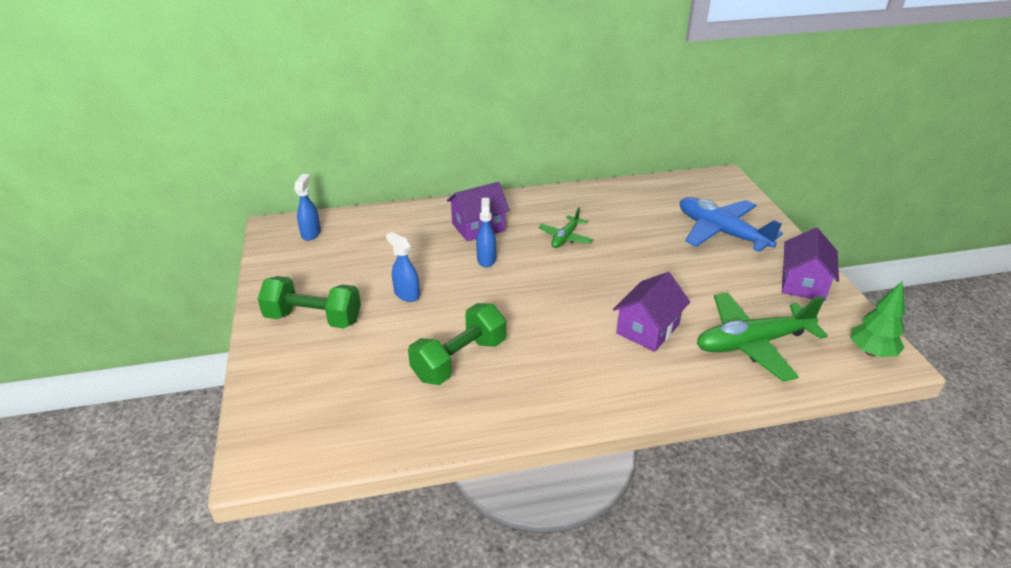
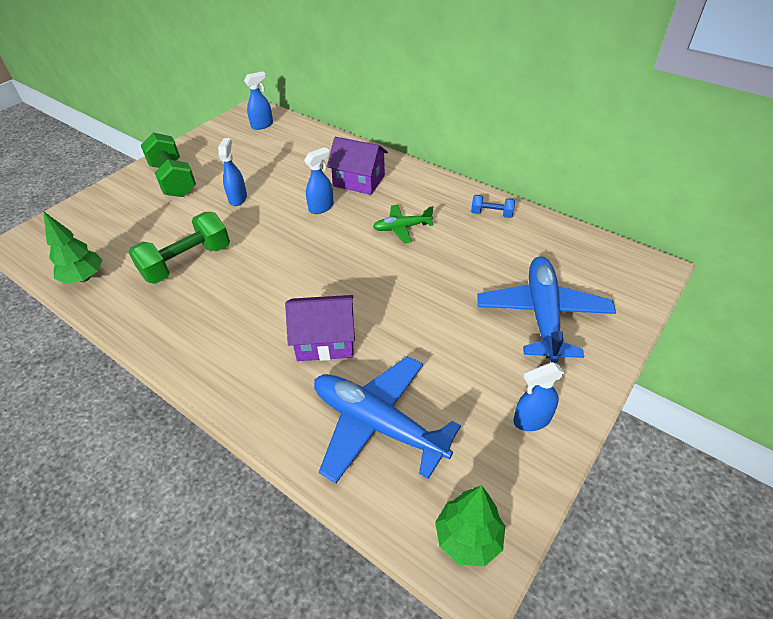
camera: 50 degrees right, 10 degrees up
(392, 435) = (84, 278): none -> green tree
(459, 360) = (187, 262): green dumbbell -> green dumbbell turned 45 degrees counterclockwise
(601, 197) = (491, 214): none -> blue dumbbell
(752, 343) = (378, 424): green plane -> blue plane
(803, 283) = (531, 420): purple house -> blue spray bottle

